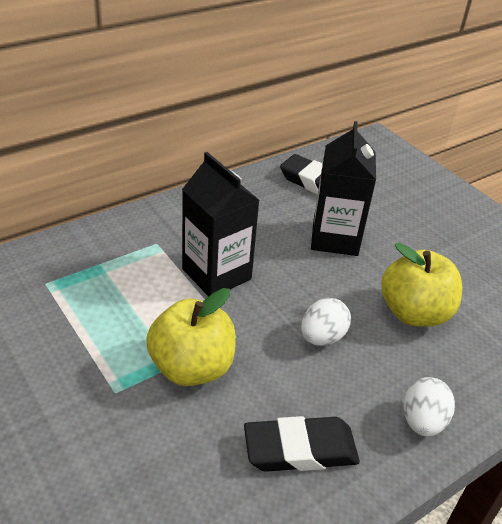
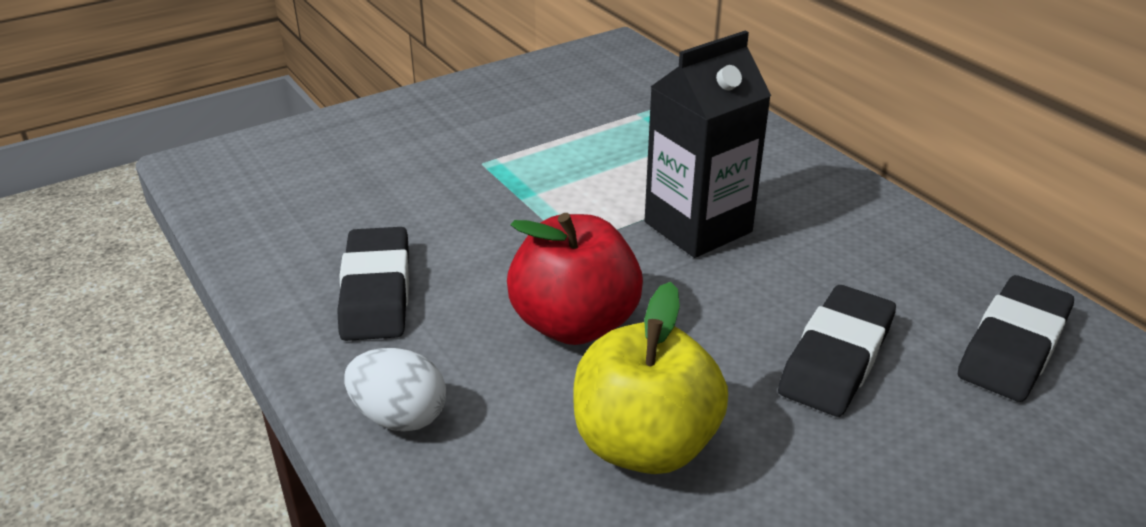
camera: 95 degrees right, 5 degrees down
(192, 367) = (516, 210): yellow apple -> none
(322, 337) = (574, 324): white egg -> red apple
(335, 238) = (836, 358): black carton -> black eraser

